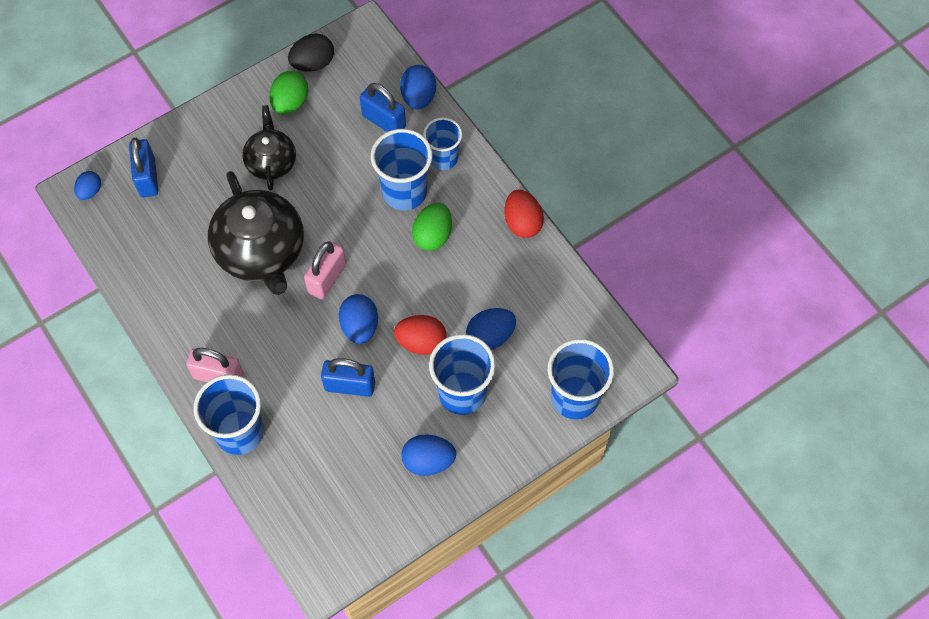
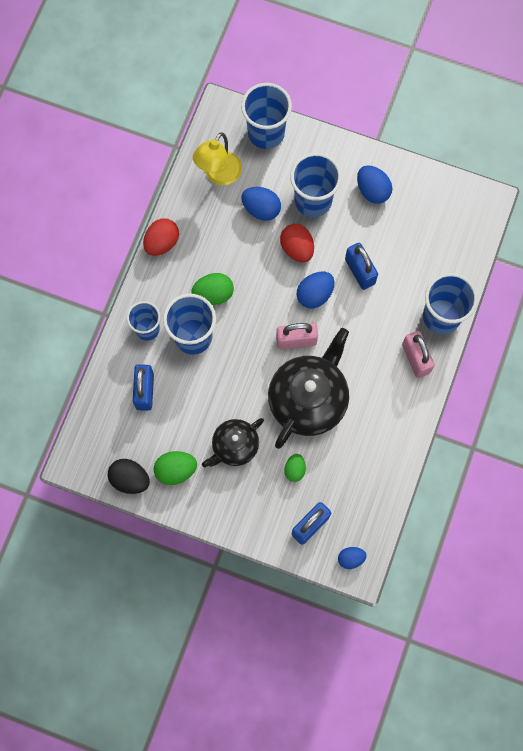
camera: 125 degrees left, 10 degrees up
(207, 197) = (295, 469): none -> green egg
(418, 97) = (107, 381): blue egg -> none
(558, 320) = (219, 175): none -> yellow lamp

